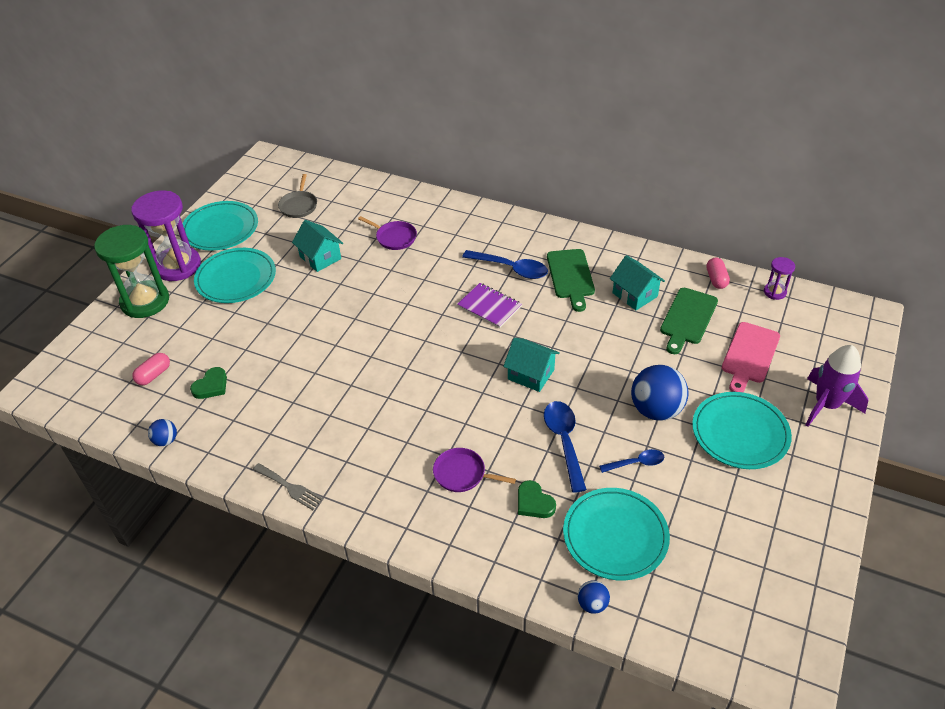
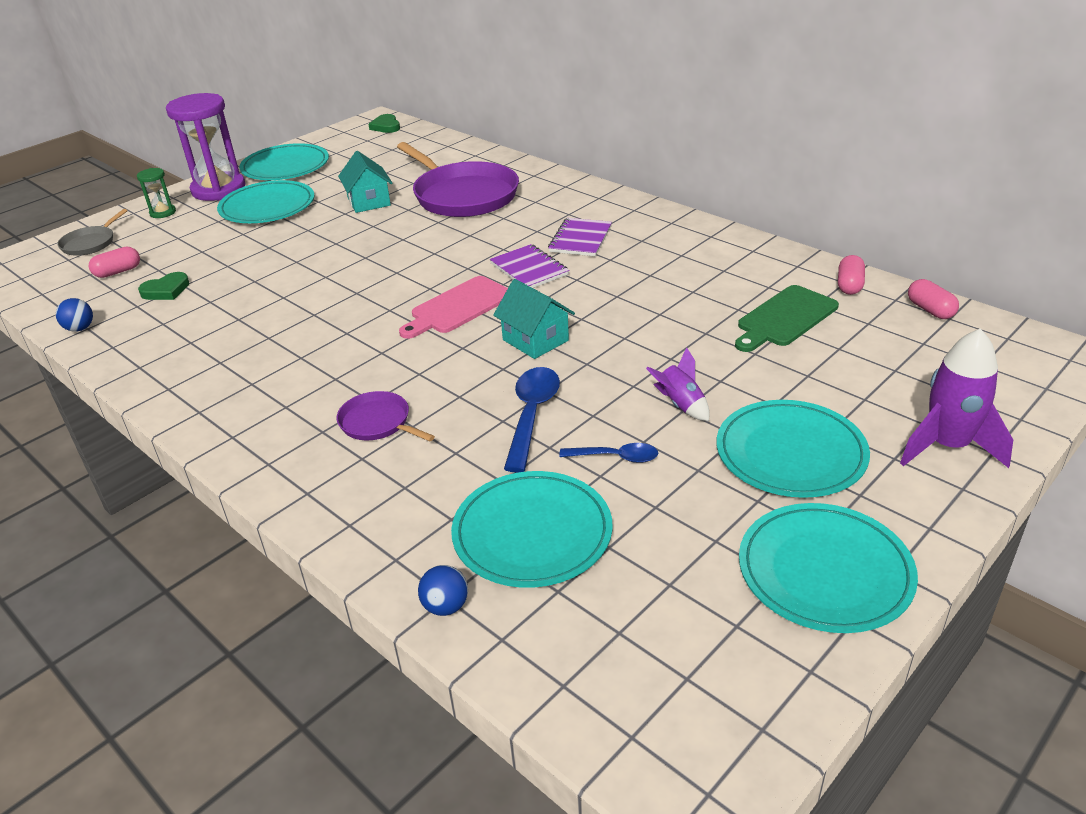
camera: 20 degrees right, 10 degrees down
(145, 301) = (163, 212): green hourglass -> green hourglass, size x0.46
(290, 487) = (169, 396): grey fork -> none
(299, 205) = (380, 158): grey pan -> grey pan (90, 243)
(394, 237) = (463, 195): purple pan -> purple pan, size x2.10
(511, 269) = (580, 239): blue spoon -> purple notebook
(534, 502) = (447, 471): green heart -> green heart (386, 126)
(570, 276) = (651, 256): green cutting board -> none
(634, 295) = (725, 284): turquoise house -> none
(656, 410) = (680, 405): blue ball -> purple rocket
(749, 355) = (854, 370): pink cutting board -> pink cutting board (458, 307)
(774, 292) = (930, 310): purple hourglass -> pink capsule
(795, 516) = (824, 571): none -> turquoise plate

